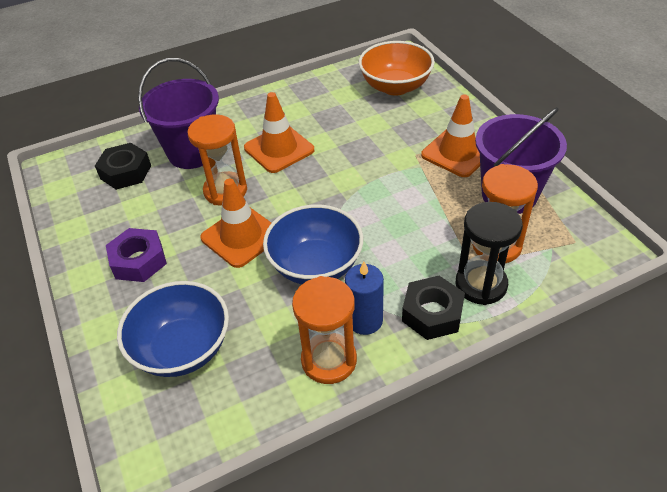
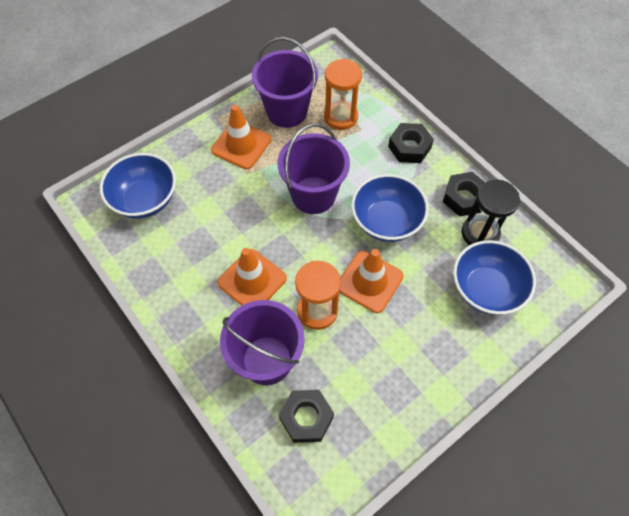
camera: 105 degrees left, 15 degrees up
(139, 261) = (416, 355): purple nut -> none
(329, 360) = (464, 198): orange hourglass -> black nut
(365, 320) = (426, 183): blue candle -> none
(372, 204) = (313, 195): none -> purple bucket
(395, 87) = (145, 199): orange bowl -> blue bowl
(481, 284) = (378, 124): black hourglass -> black hourglass (480, 233)

